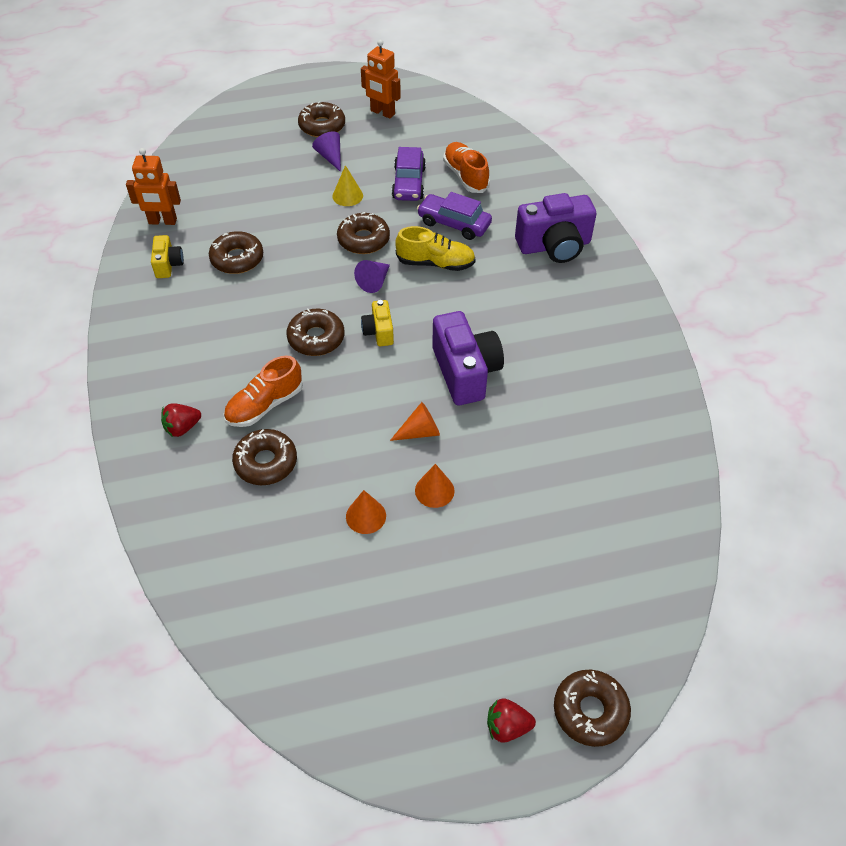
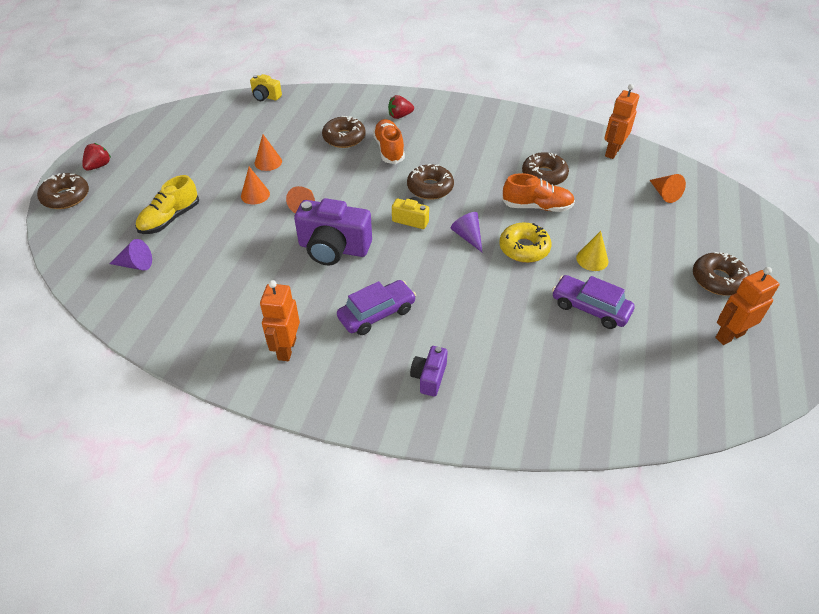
camera: 120 degrees right, 5 degrees down
(168, 265) = (558, 143): yellow camera -> yellow camera (266, 97)
(182, 428) = (400, 116): red strawberry -> red strawberry turned 105 degrees counterclockwise
(218, 173) = (664, 194): none -> orange cone
(330, 157) = (660, 268): purple cone -> purple cone (136, 264)
(363, 240) = (524, 248): brown donut -> yellow donut
(435, 263) = (464, 281): yellow shoe -> yellow shoe (170, 219)
(454, 223) = (509, 316): purple car -> purple car (377, 314)
(465, 176) = (579, 357): orange shoe -> orange shoe (537, 206)
(554, 246) = (429, 377): purple camera -> purple camera, size x0.52
(605, 342) = (286, 349): none -> orange robot

